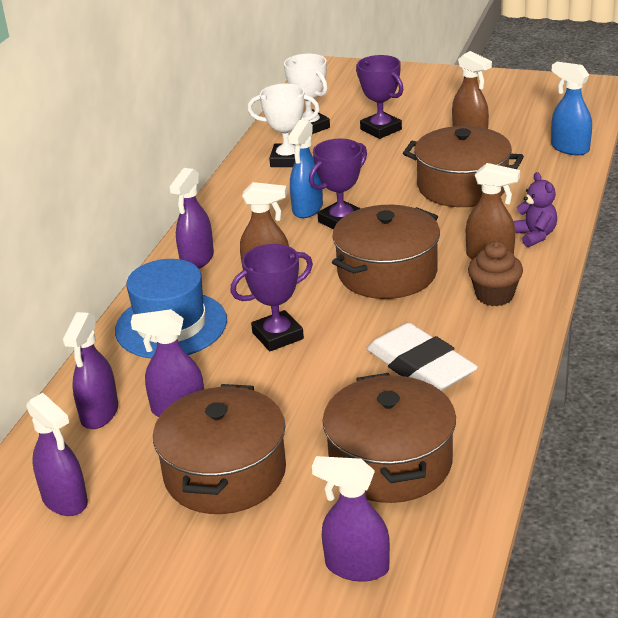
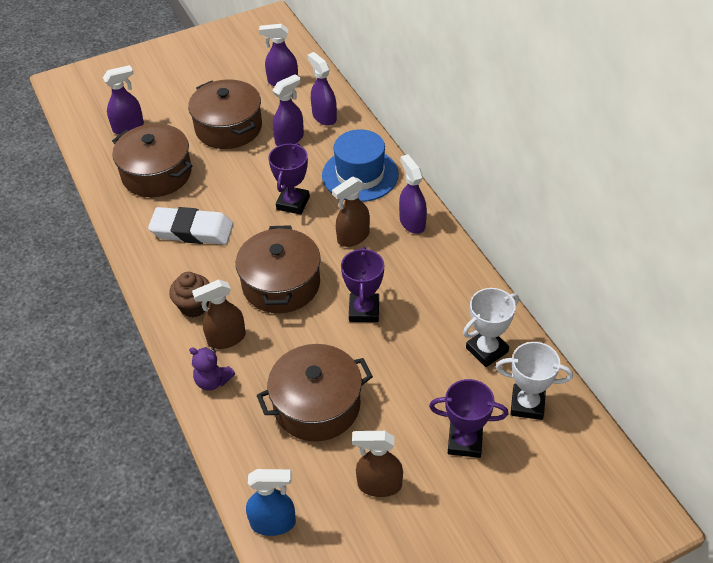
camera: 135 degrees right, 15 degrees up
(307, 209) = (402, 307): blue spray bottle -> none

